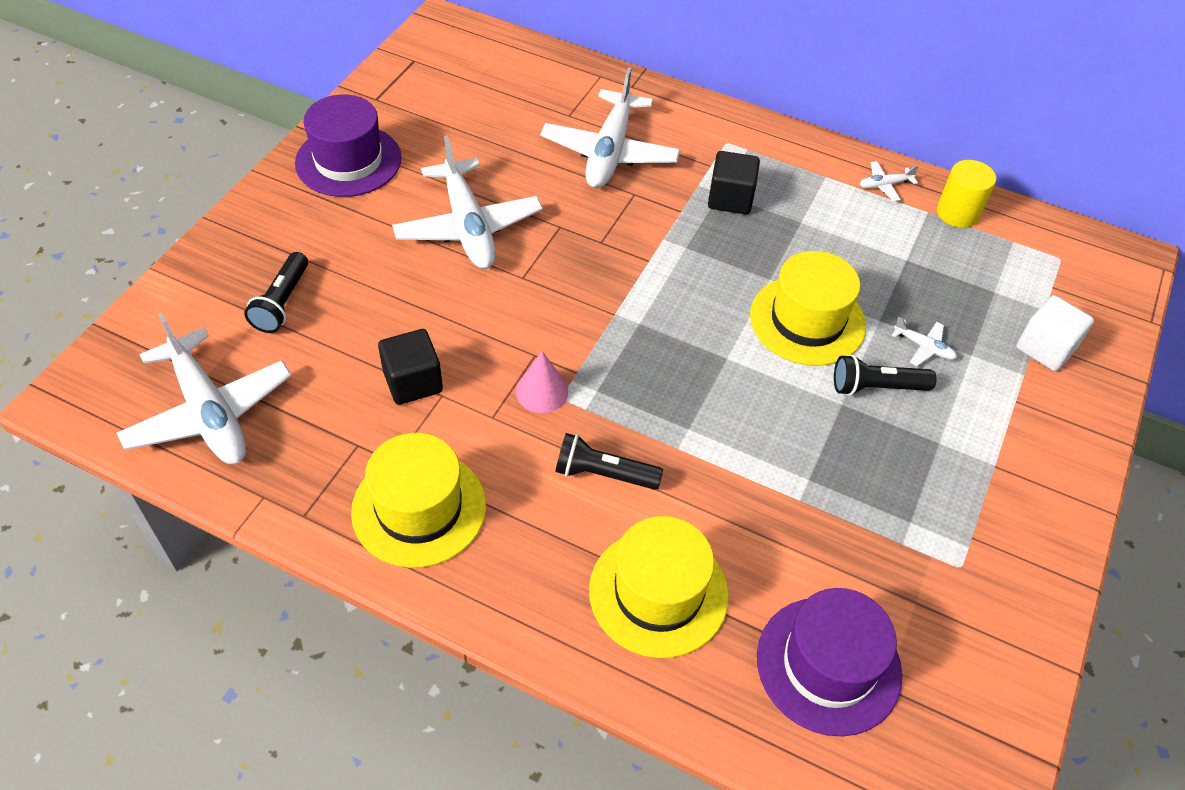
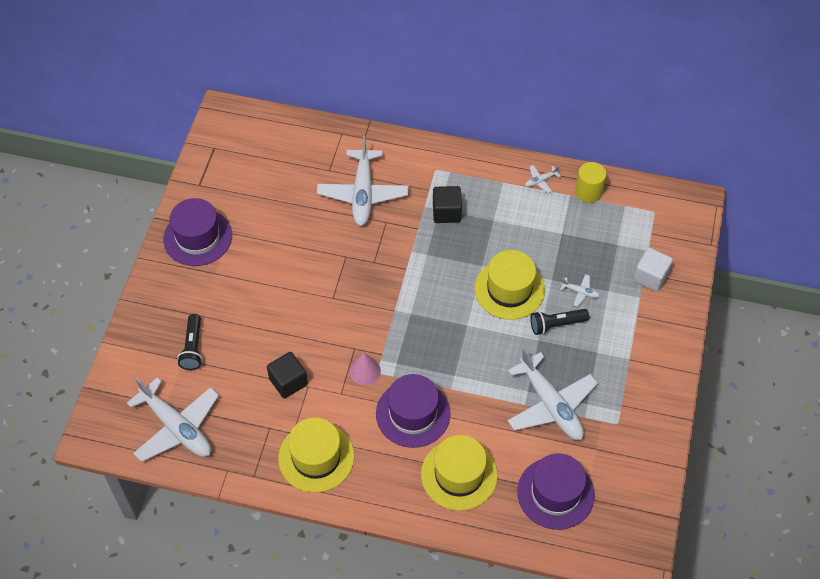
camera: 10 degrees left, 5 degrees up
(468, 227) = (289, 269): white plane -> white plane (550, 405)
(603, 474) = (413, 414): black flashlight -> purple hat

